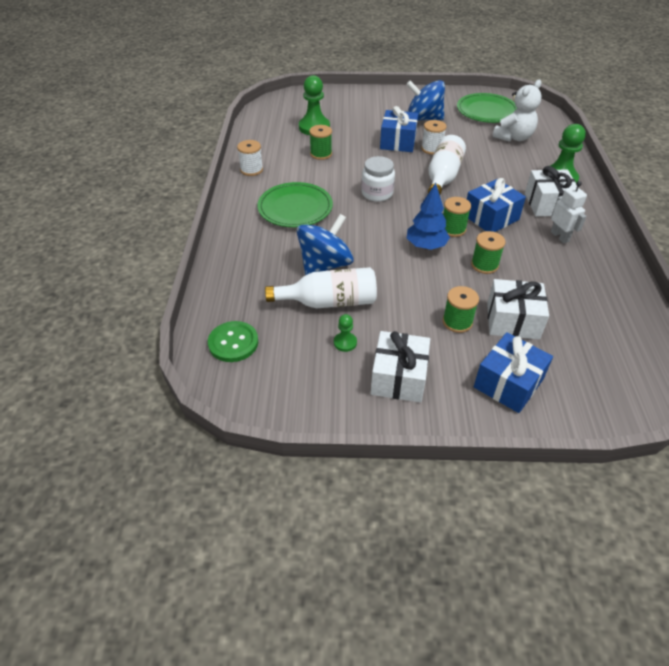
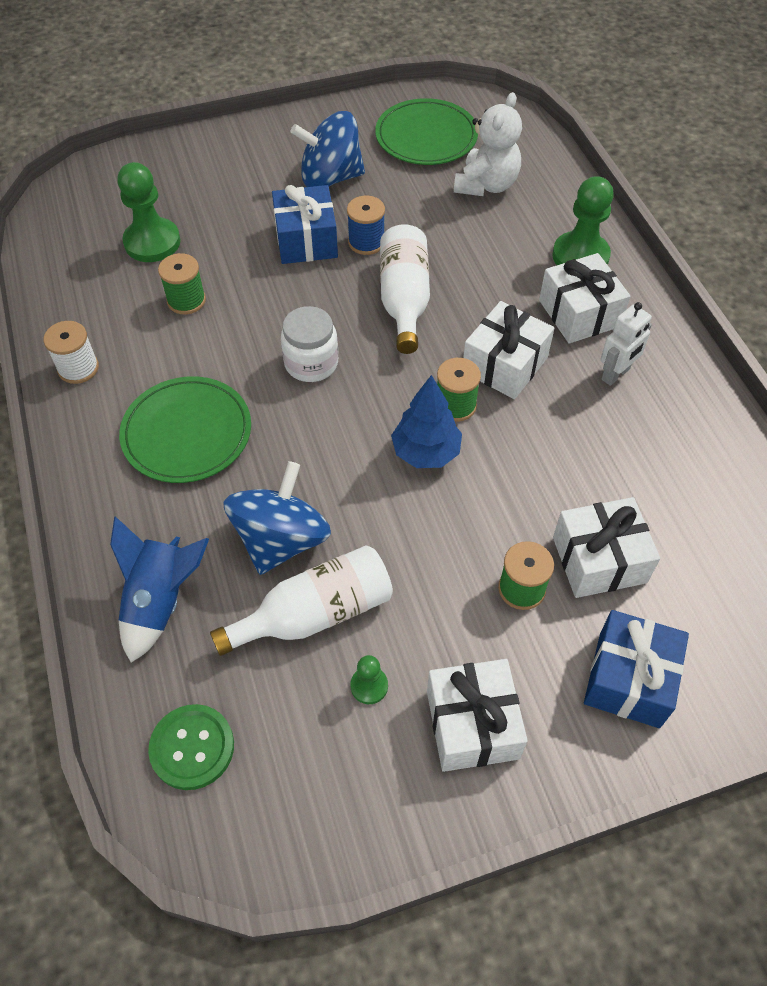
camera: 20 degrees left, 10 degrees up
(247, 275) = (160, 601): none -> blue rocket
(432, 149) = (366, 242): white spool -> blue spool
(484, 265) = (525, 464): green spool -> none
(491, 217) = (504, 365): blue gift -> white gift
(560, 236) = (616, 374): white robot -> white robot turned 90 degrees clockwise

